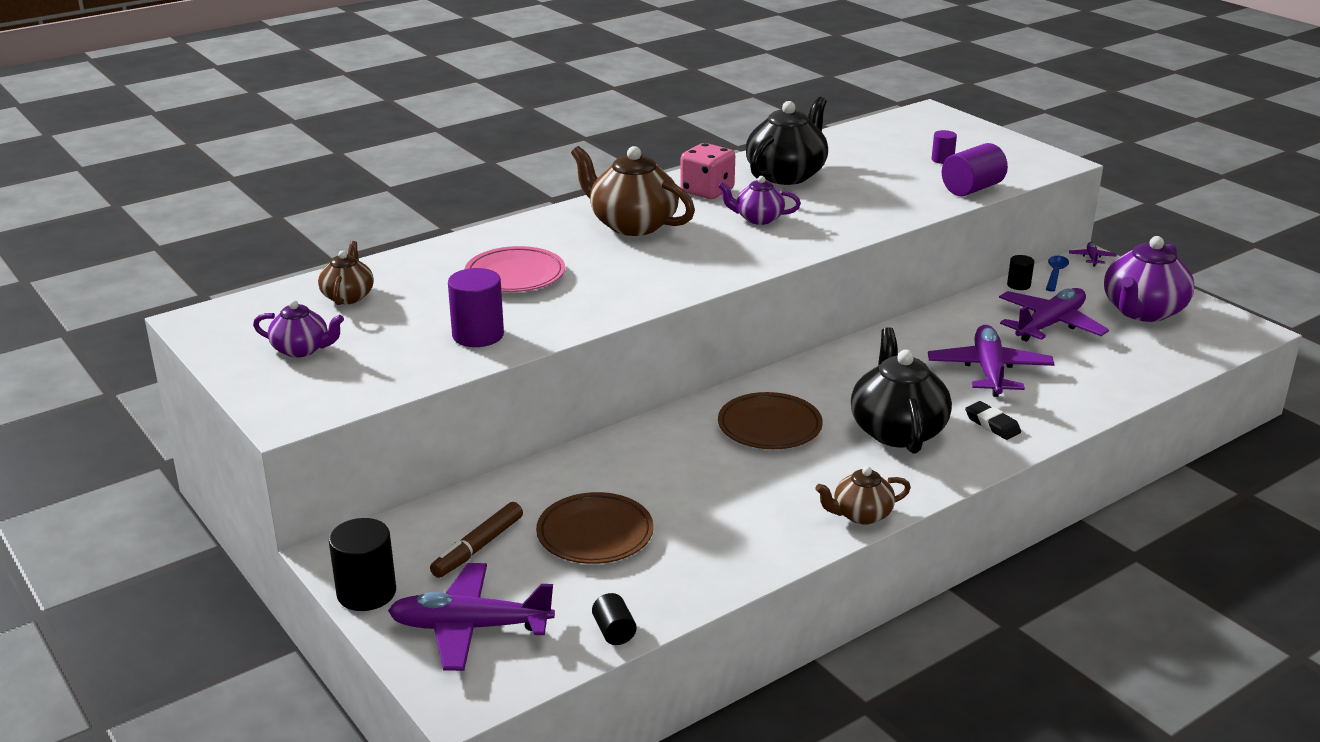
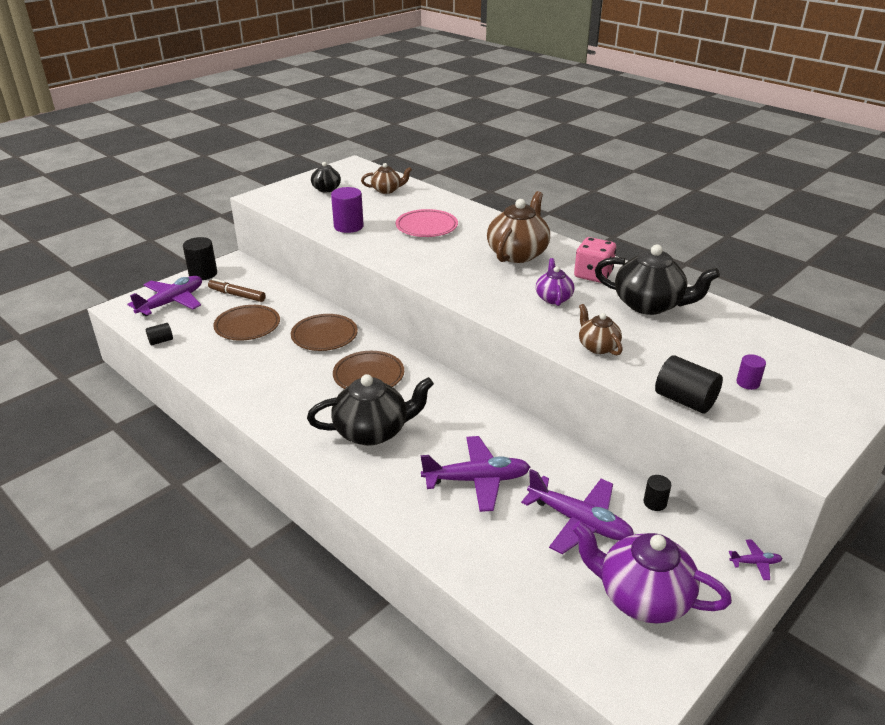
camera: 80 degrees right, 5 degrees up
(302, 349) = (326, 189): purple teapot -> black teapot
(469, 627) = (172, 302): purple plane -> purple plane turned 45 degrees clockwise
(651, 459) = (324, 336): none -> brown plate
(861, 515) = (265, 418): brown teapot -> brown teapot (597, 346)
(972, 189) = (684, 400): purple cylinder -> black cylinder
(992, 424) = (390, 480): black eraser -> none
(1055, 274) = (697, 531): blue spoon -> none

